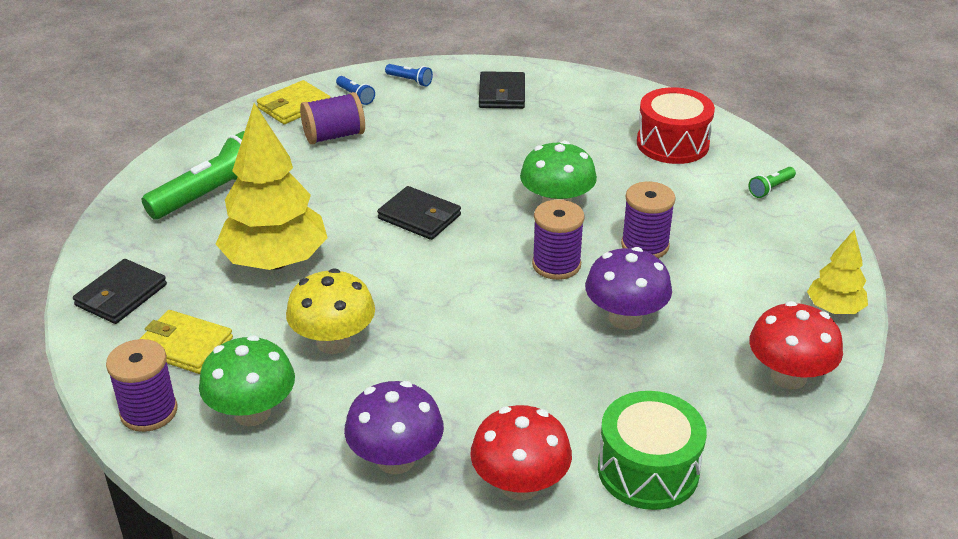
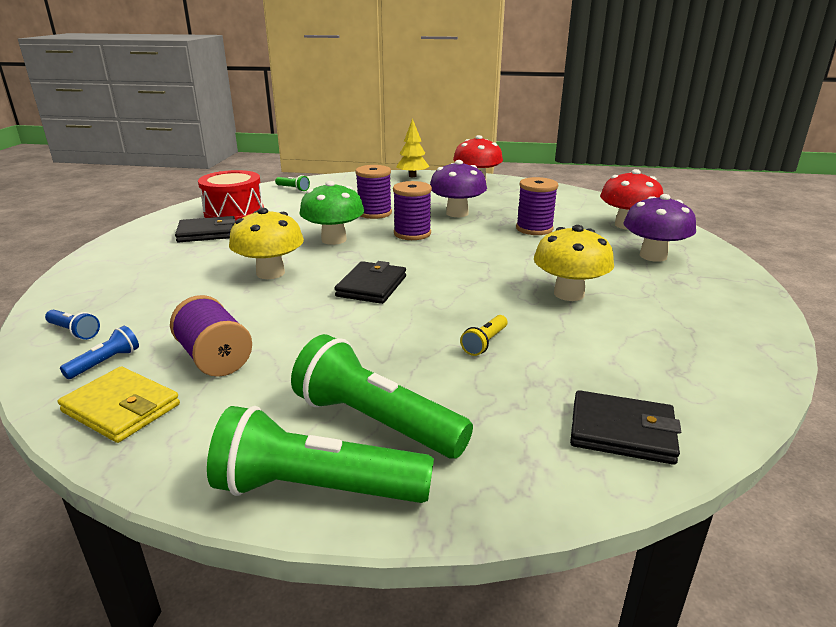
camera: 105 degrees left, 10 degrees down
(149, 412) = (744, 357): purple spool -> purple spool (534, 229)
(168, 168) = (317, 488): none -> green flashlight
(184, 346) = (649, 362): yellow wallet -> none
(252, 413) = (680, 310): green mushroom -> none
(275, 261) = (485, 343): yellow tree -> yellow flashlight
(410, 81) = (74, 332): blue flashlight -> blue flashlight turned 105 degrees clockwise
(479, 162) = (270, 273): none -> yellow mushroom
(502, 94) = (129, 278): black wallet -> black wallet (207, 233)
(648, 470) = (578, 202): green drum -> none

